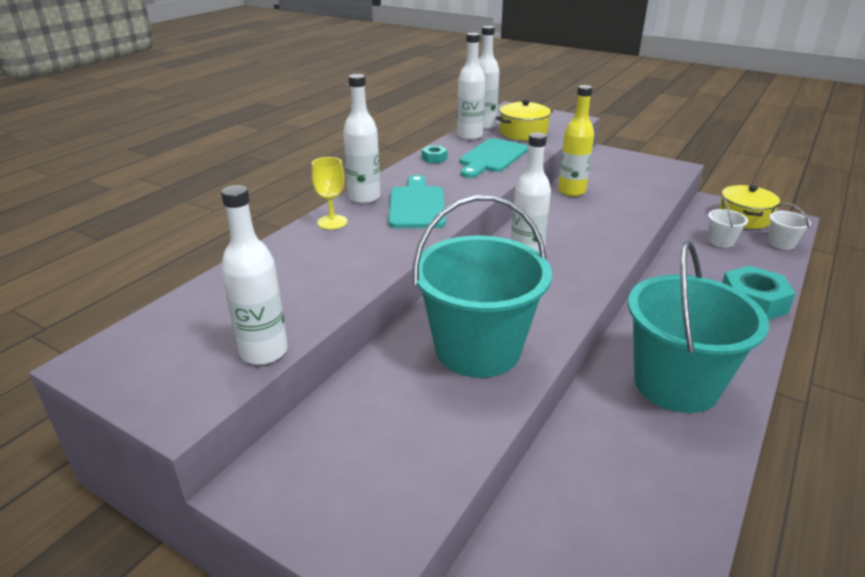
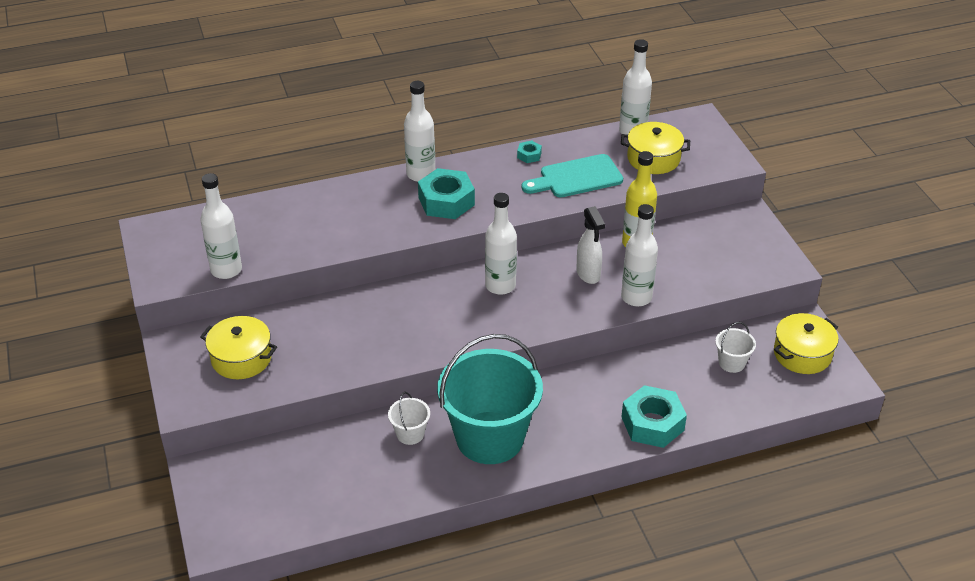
camera: 40 degrees right, 10 degrees up
(332, 222) = (371, 188): yellow goblet -> none
(372, 449) = (241, 358): none -> yellow pot
(417, 205) = (446, 201): turquoise cutting board -> turquoise nut
(469, 136) = (599, 140): white bottle -> white bottle (636, 297)
(478, 349) = (367, 336): turquoise bucket -> none
(575, 220) = (588, 274): none -> white spray bottle
(781, 243) = (785, 396): white bucket -> white bucket (410, 434)

